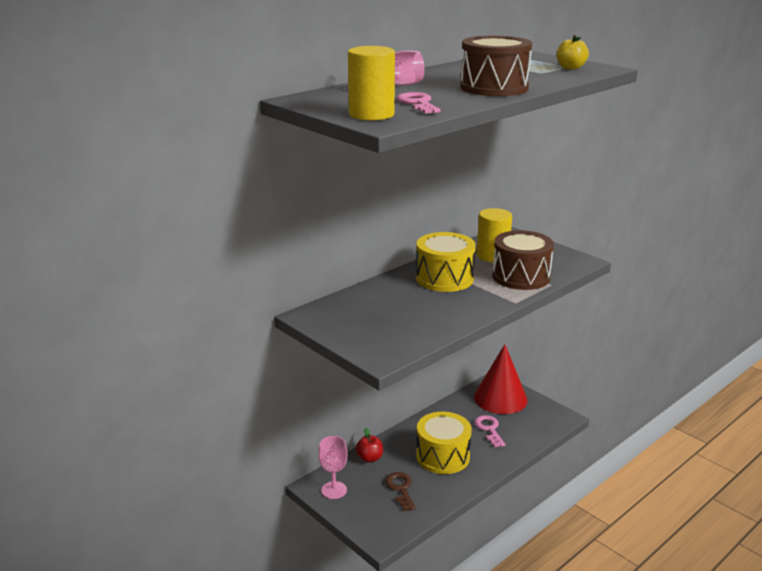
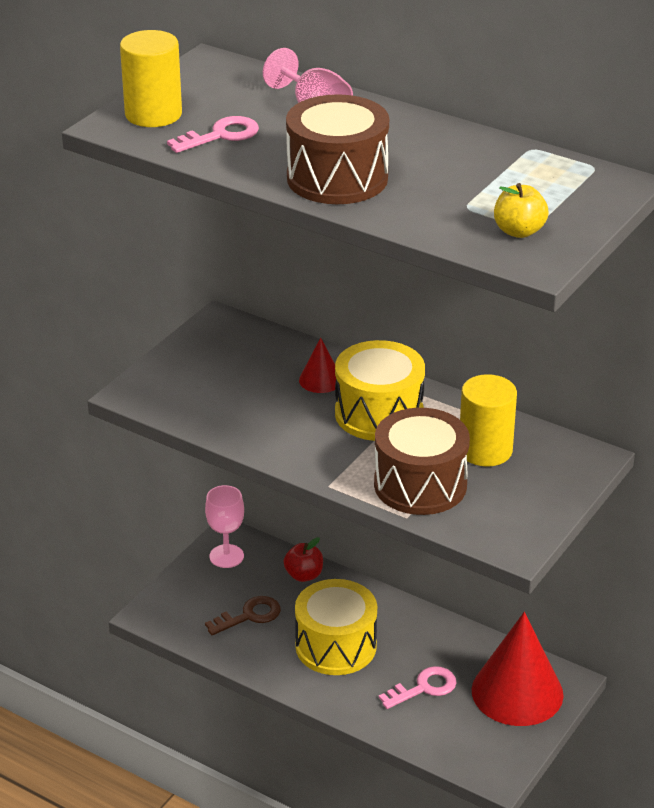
camera: 75 degrees right, 10 degrees up
(399, 291) = (320, 380): none -> red cone

